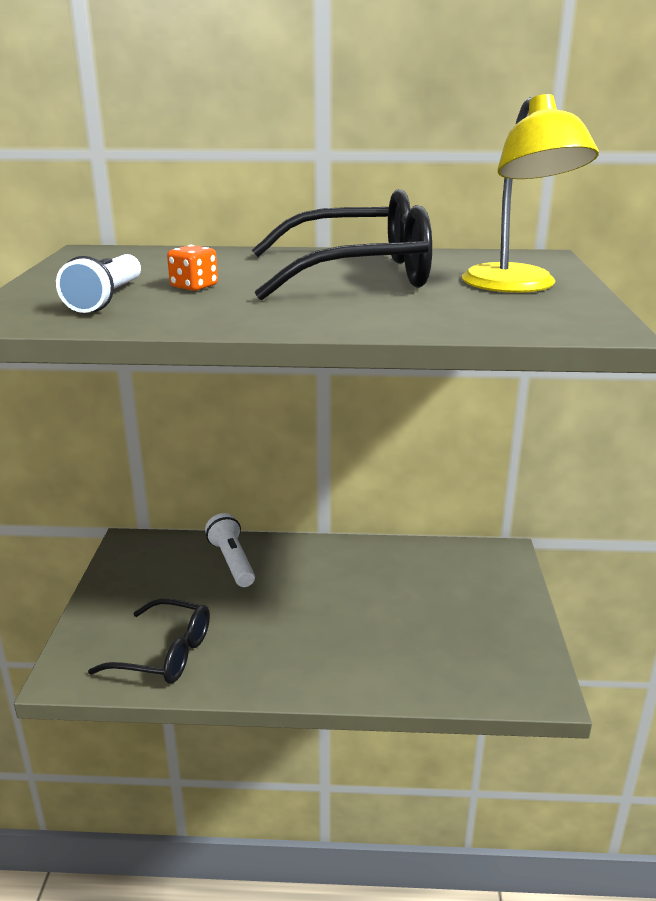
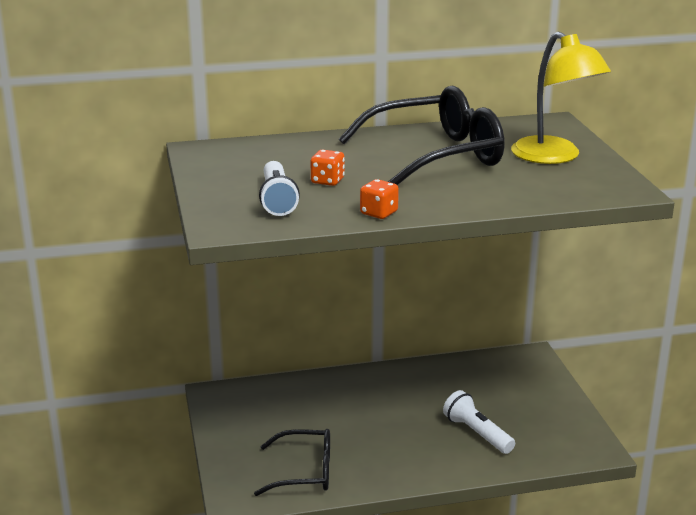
camera: 15 degrees left, 0 degrees up
(216, 322) = (379, 213): none -> orange dice
(232, 562) = (314, 395): white flashlight -> white flashlight (477, 433)

